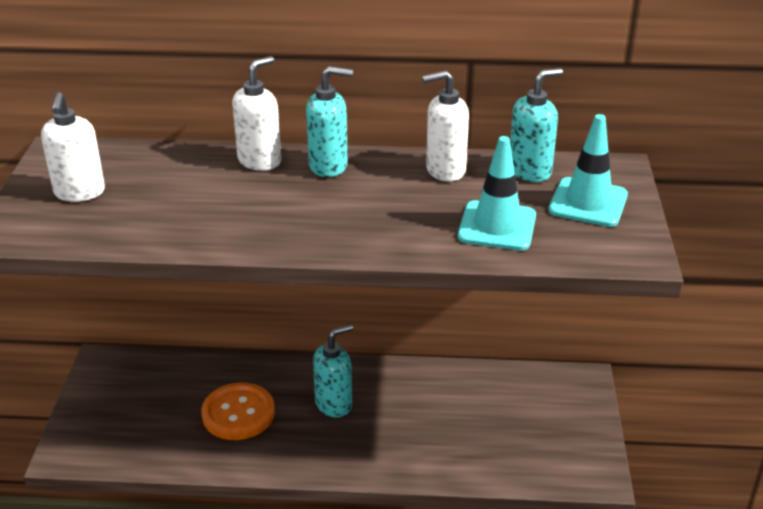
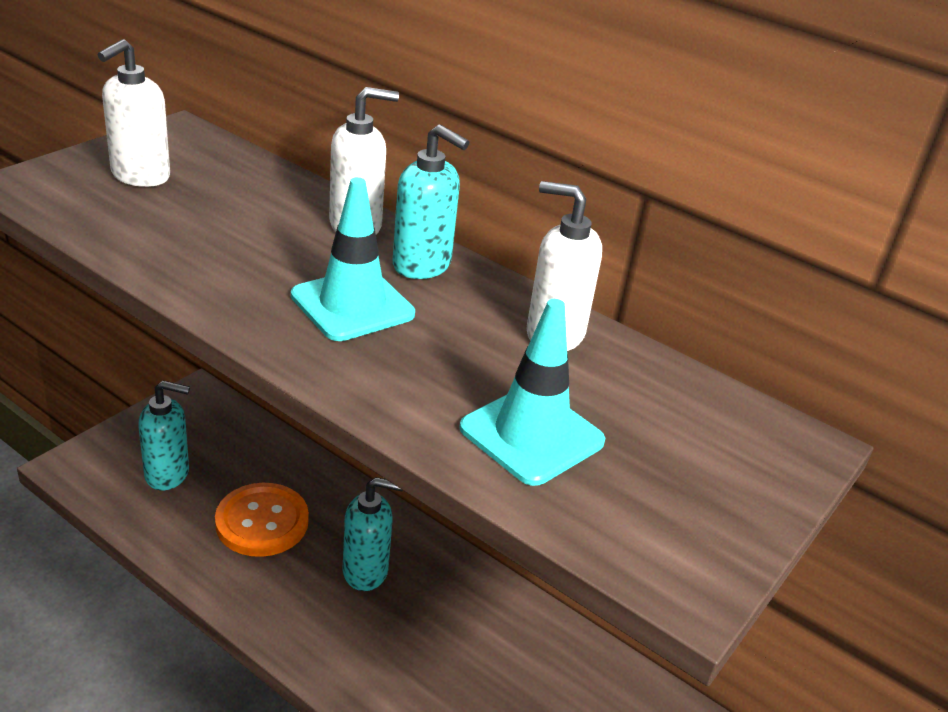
camera: 30 degrees right, 0 degrees up
(530, 171) = (666, 388): turquoise soap dispenser -> turquoise soap dispenser (167, 474)
(588, 203) = (699, 469): turquoise traffic cone -> turquoise traffic cone (352, 305)

